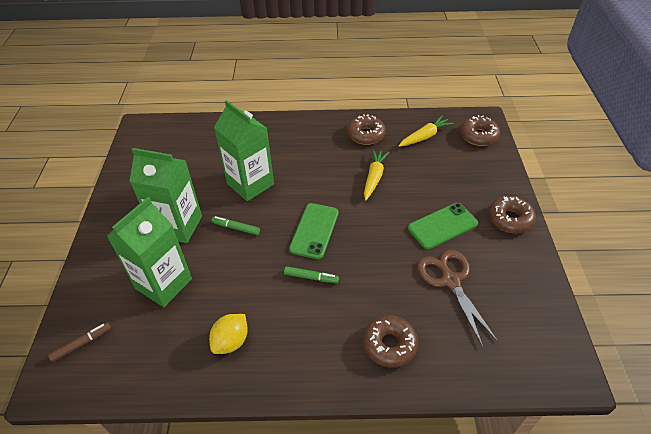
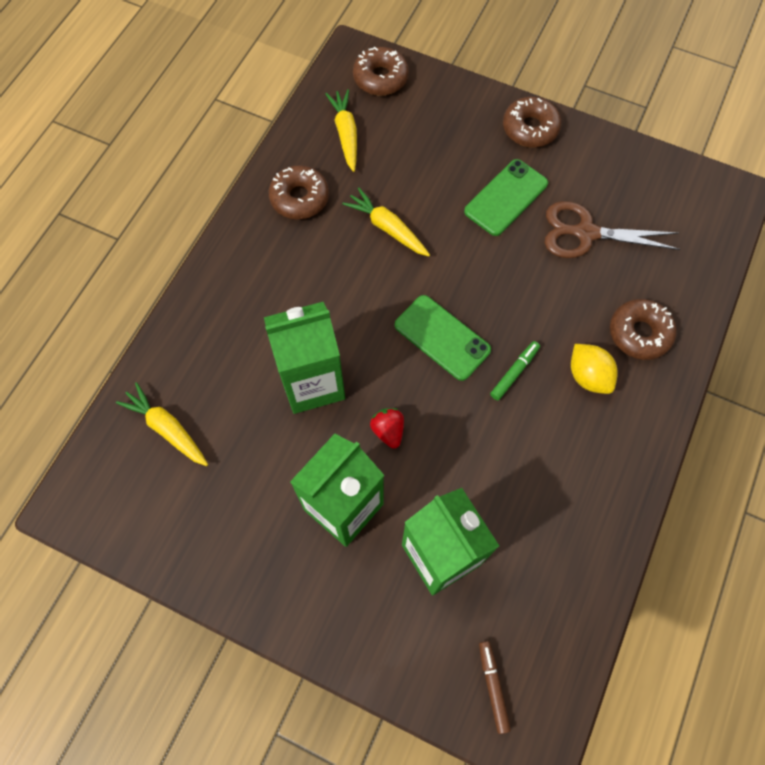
camera: 65 degrees left, 20 degrees up
(195, 141) = (167, 428): none -> yellow carrot
(231, 341) = (566, 497): yellow lemon -> yellow lemon (588, 376)
(236, 228) = (388, 431): green marker -> red strawberry
(442, 226) = (506, 198): green phone -> green phone turned 45 degrees clockwise

